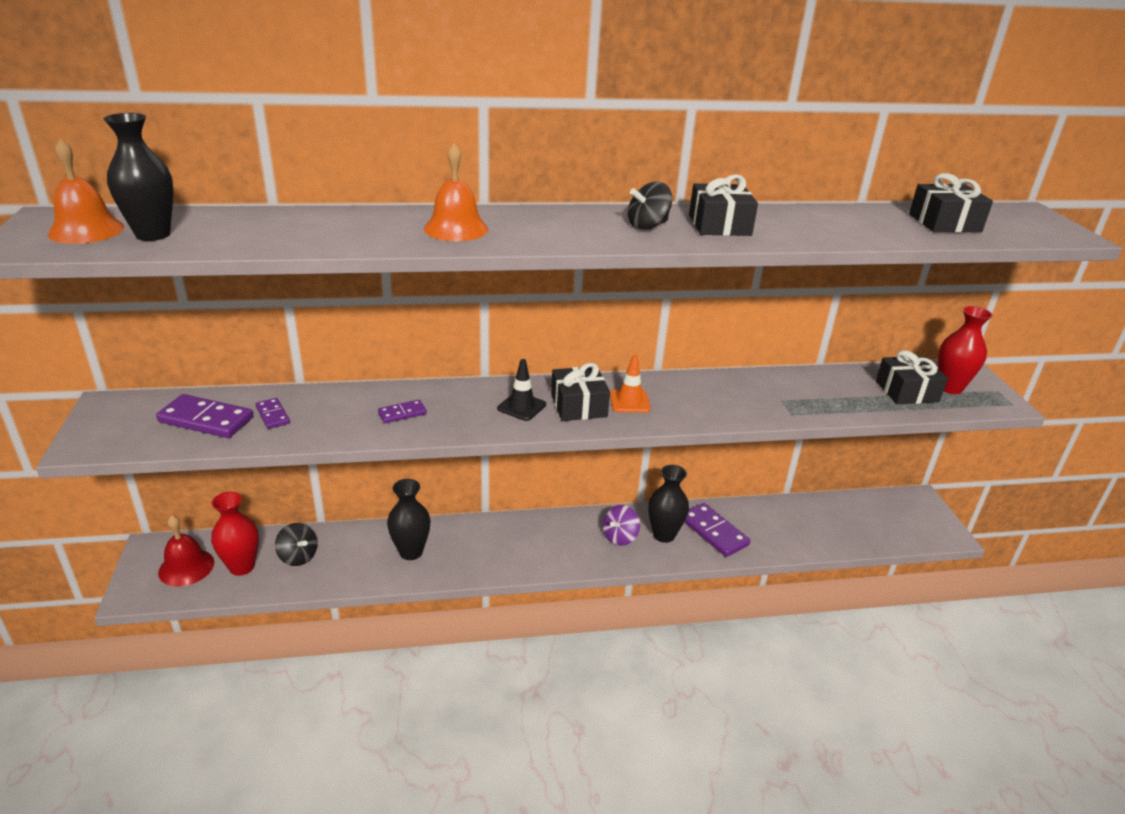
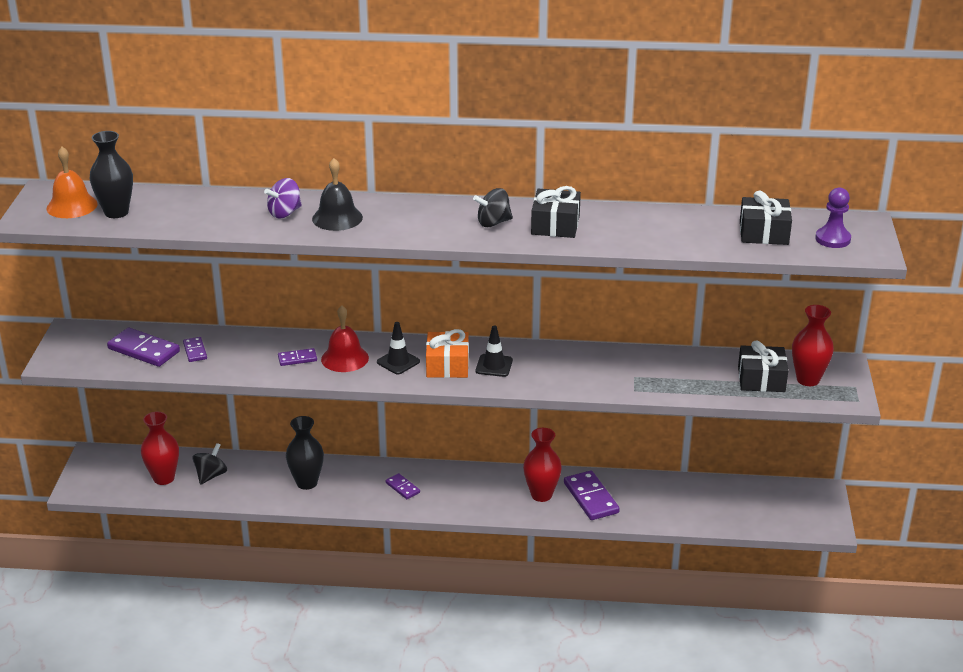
camera: 15 degrees right, 0 degrees up
(186, 567) = (119, 473): red bell -> red bell (345, 358)
(298, 557) = (211, 475): black spinning top -> black spinning top turned 120 degrees counterclockwise
(456, 229) = (337, 218): orange bell -> black bell
(517, 545) = (402, 488): none -> purple domino
(578, 405) = (447, 365): black gift -> orange gift
(620, 537) = (499, 492): purple spinning top -> purple spinning top (285, 213)
(629, 401) = (494, 366): orange traffic cone -> black traffic cone
(664, 535) = (541, 495): black vase -> red vase
(1018, 225) = (832, 239): none -> purple pawn

